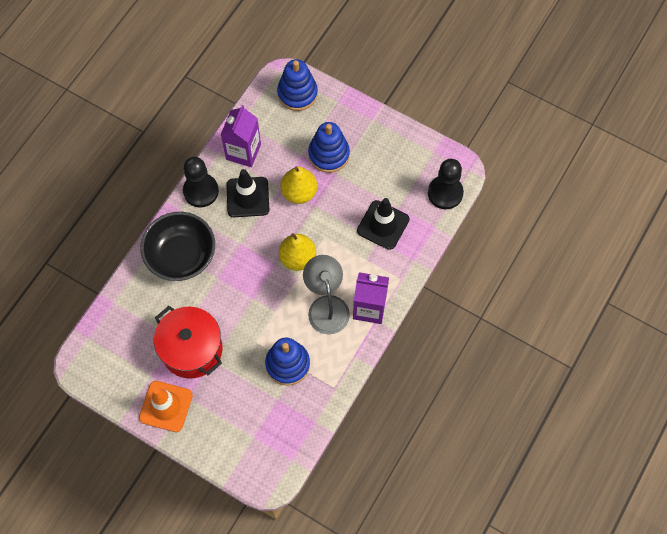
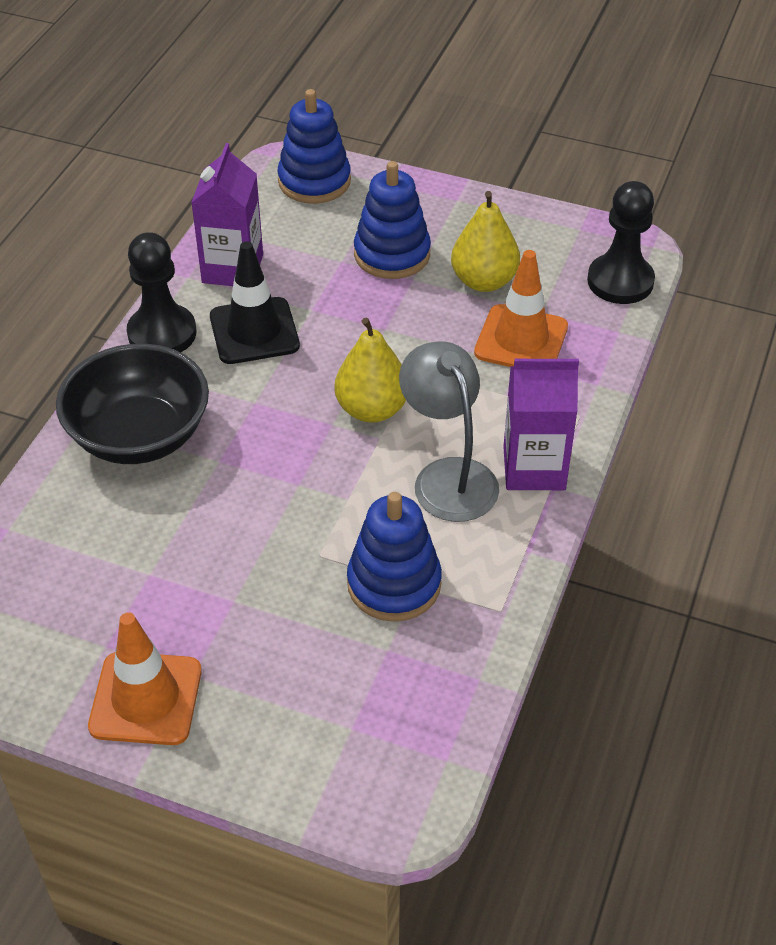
camera: 10 degrees left, 20 degrees down
(192, 349) = (186, 587): red pot -> none
(299, 192) = (350, 313): yellow pear -> yellow pear (484, 281)
(383, 225) = (521, 340): black traffic cone -> orange traffic cone

